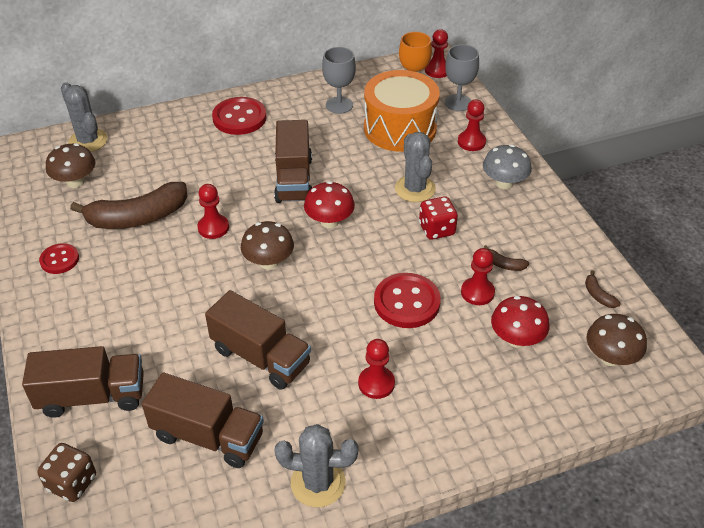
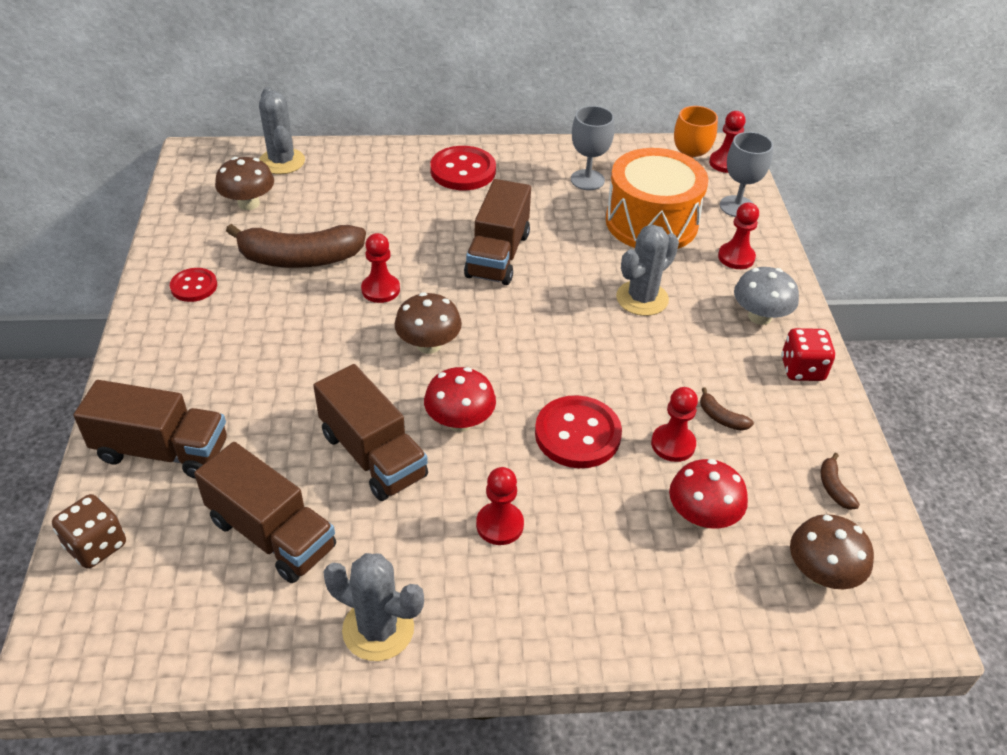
camera: 15 degrees right, 0 degrees up
(329, 221) = (521, 314): red mushroom -> red mushroom (460, 421)
(415, 189) = (642, 298): grey cactus -> grey cactus turned 45 degrees clockwise
(436, 229) = (650, 354): red dice -> red dice (802, 369)

